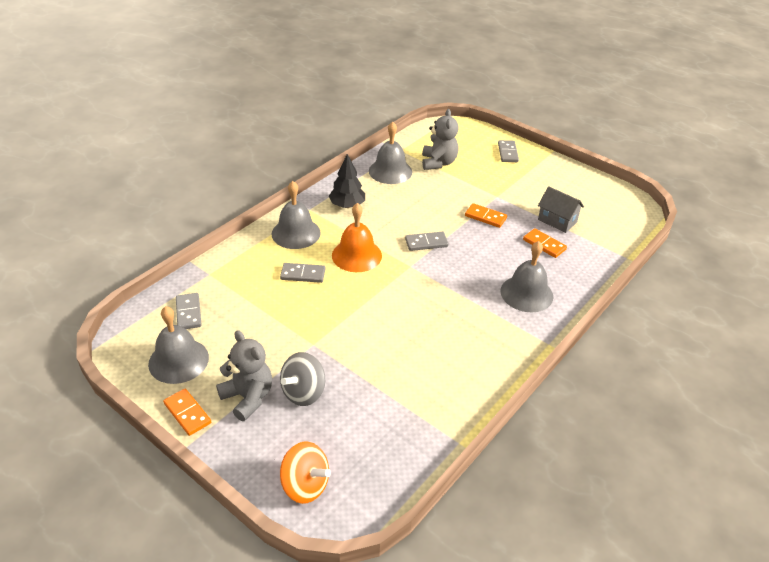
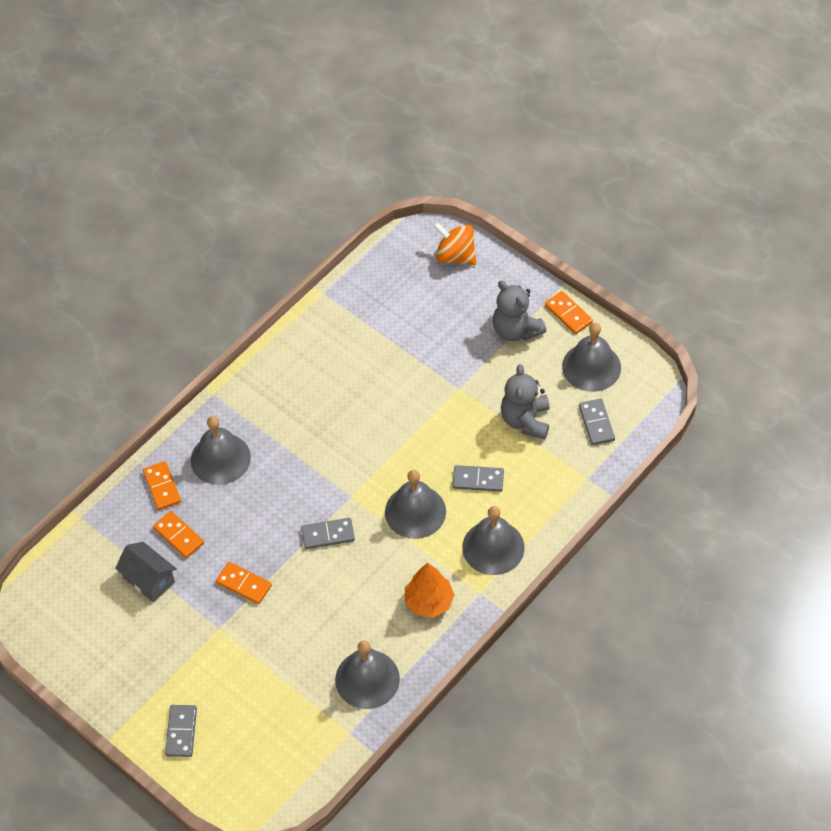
camera: 175 degrees left, 15 degrees up
(303, 392) = (464, 336): grey spinning top -> none
(347, 205) = (429, 602): black tree -> orange tree
(356, 255) = (415, 511): orange bell -> grey bell
(438, 163) = (293, 702): grey teddy bear -> grey teddy bear (525, 420)
(569, 275) = (162, 487): none -> orange domino

